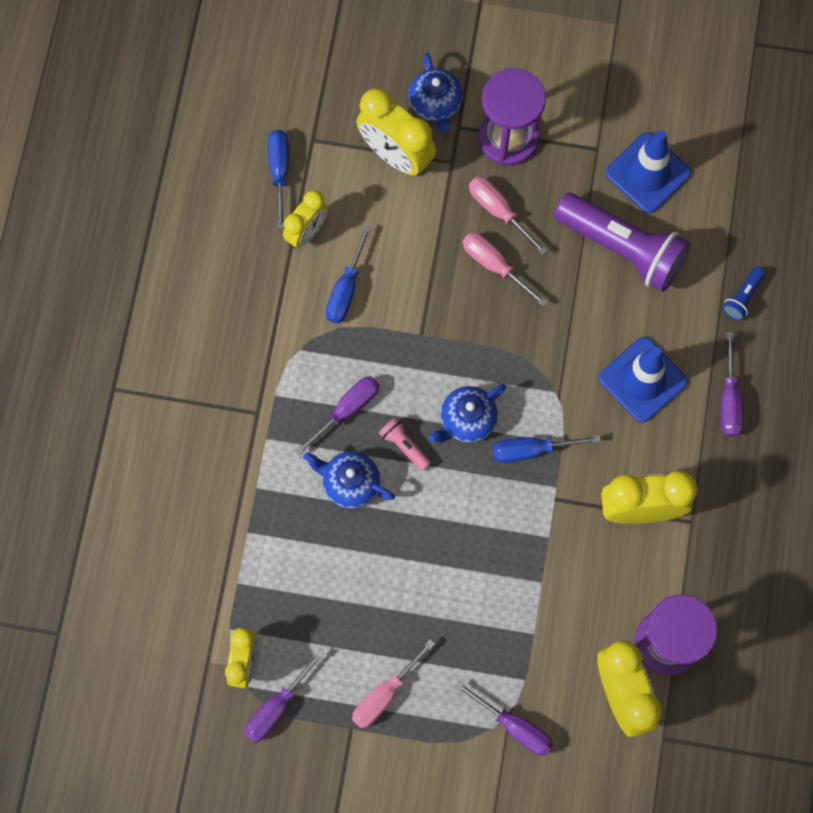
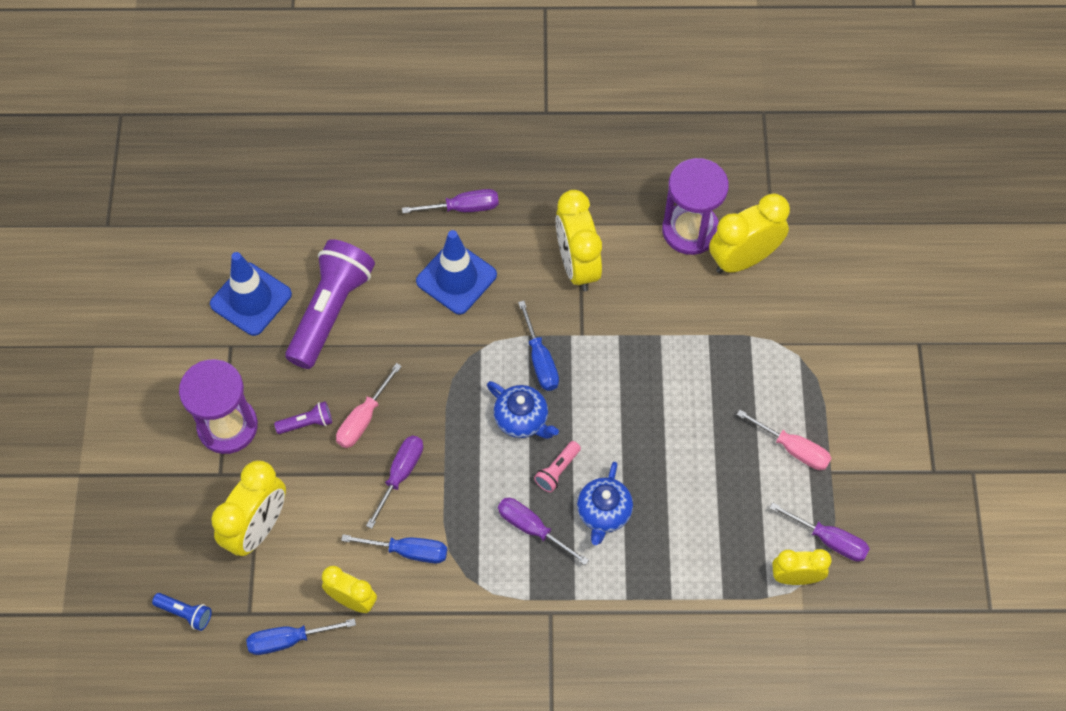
camera: 100 degrees left, 10 degrees down
(435, 104) = (197, 499): blue teapot -> none
(499, 211) = (307, 423): pink screwdriver -> purple flashlight
(514, 726) = (793, 338): purple screwdriver -> purple screwdriver (400, 475)
(742, 297) = (364, 208): blue flashlight -> blue flashlight (185, 613)

